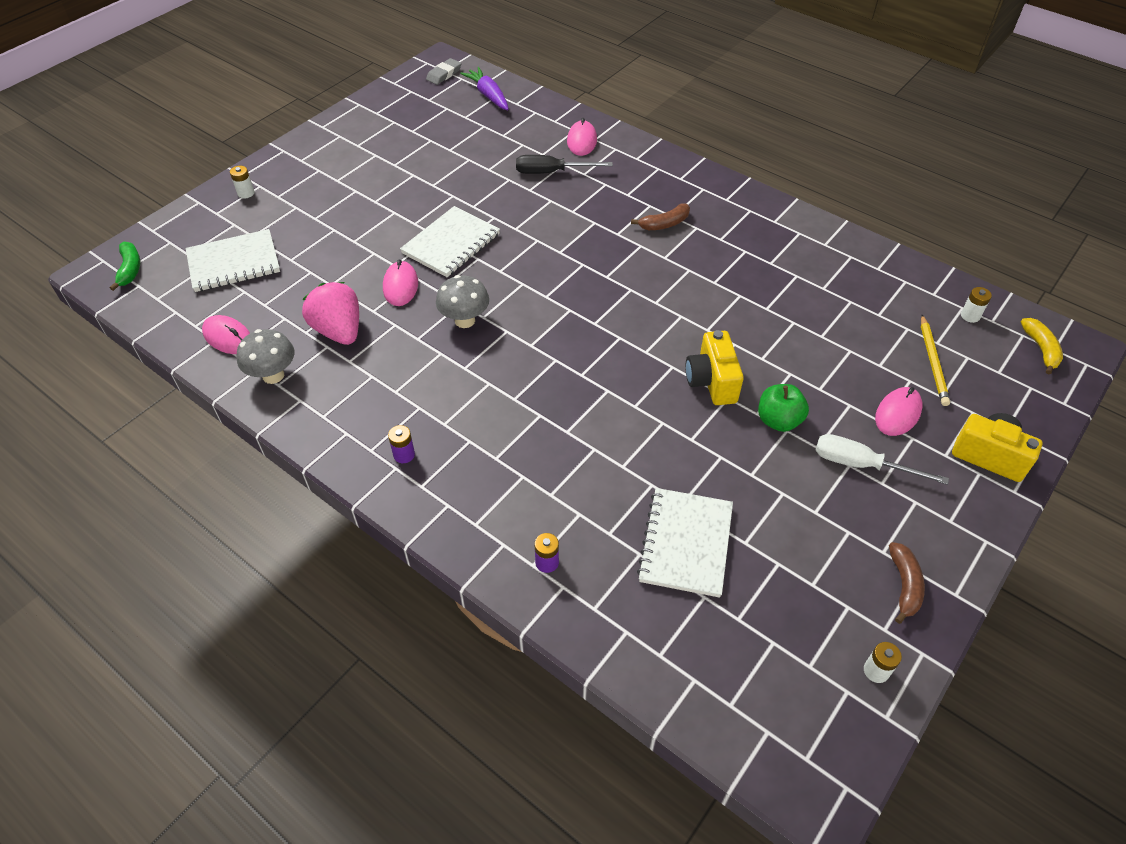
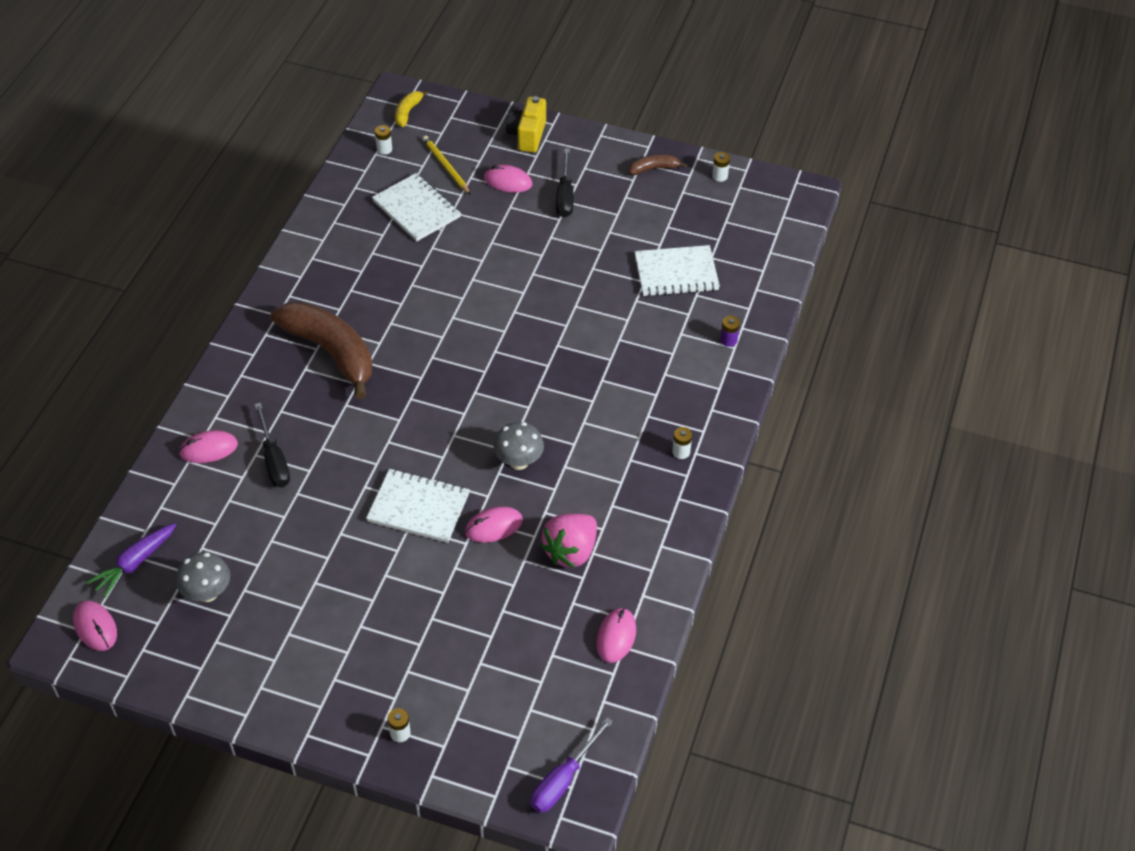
camera: 110 degrees left, 0 degrees up
(130, 269) = (563, 780): green banana -> purple screwdriver
(234, 263) = (516, 685): white notebook -> white notebook (417, 209)
(273, 375) = (644, 578): grey mushroom -> grey mushroom (207, 593)
(404, 455) = (681, 452): purple battery -> white battery
(444, 74) = (95, 627): grey eraser -> pink mouse
(664, 224) = (331, 352): brown banana -> brown banana, size x2.27
(711, 382) = (520, 285): yellow camera -> none
(778, 420) = (543, 242): green apple -> none
(861, 464) = (565, 196): white screwdriver -> black screwdriver
(933, 362) = (446, 166): yellow pencil -> yellow pencil turned 105 degrees counterclockwise
(1041, 349) = (407, 112): yellow banana -> yellow banana turned 45 degrees counterclockwise

